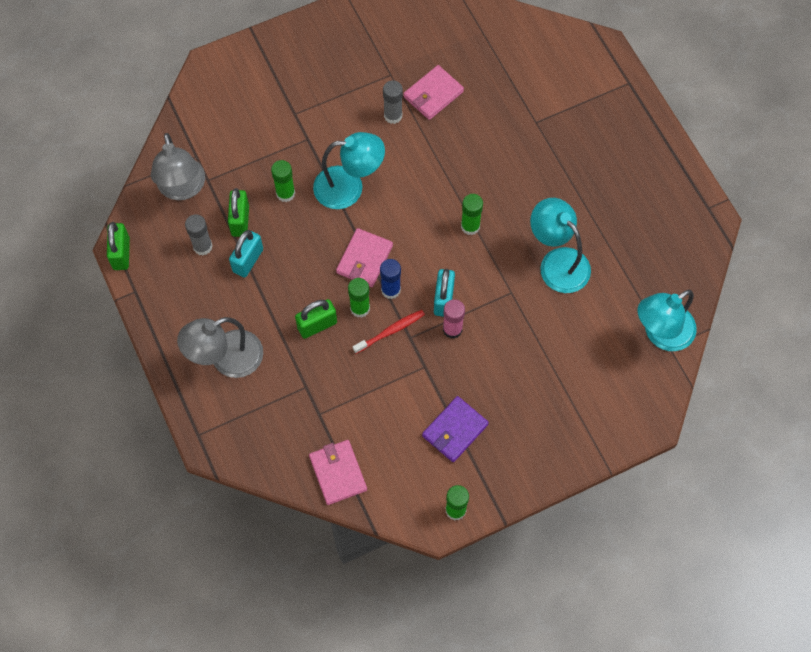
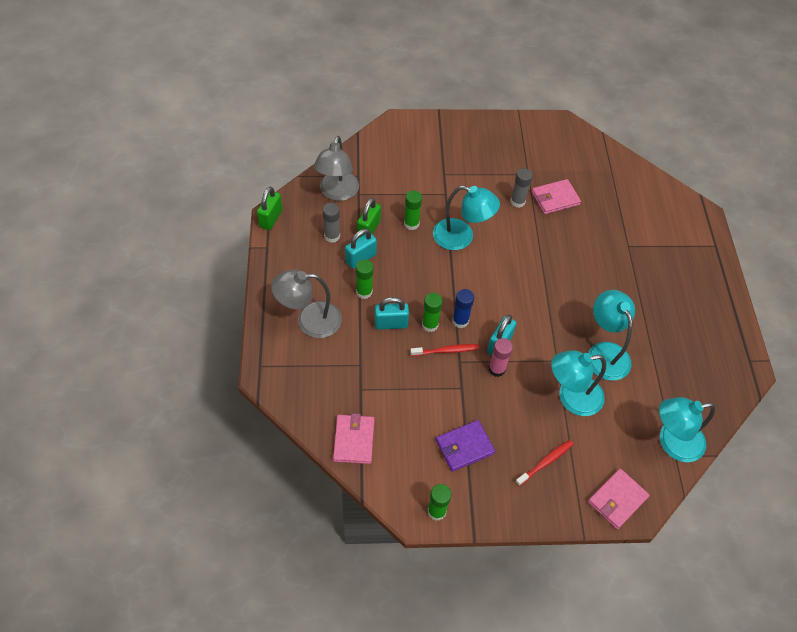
camera: 20 degrees right, 10 degrees down
(317, 325) = (391, 323): green padlock -> turquoise padlock
(364, 259) = (450, 291): pink wallet -> pink wallet (617, 500)
(470, 226) = (544, 299): green glue stick -> green glue stick (364, 292)
(542, 328) = (571, 397): none -> turquoise lamp
(543, 411) = (545, 462): none -> red toothbrush

